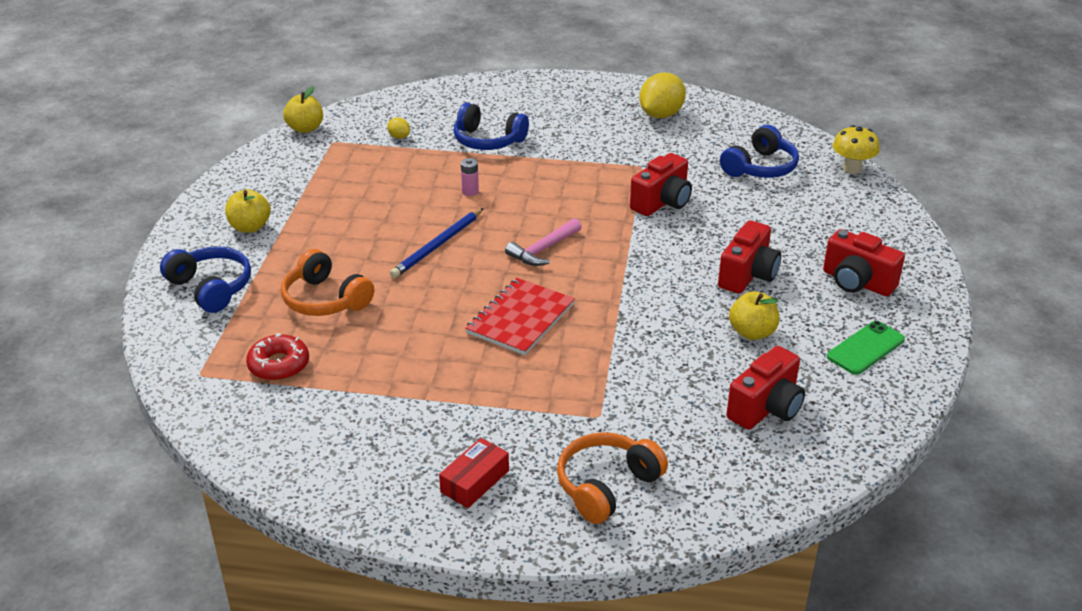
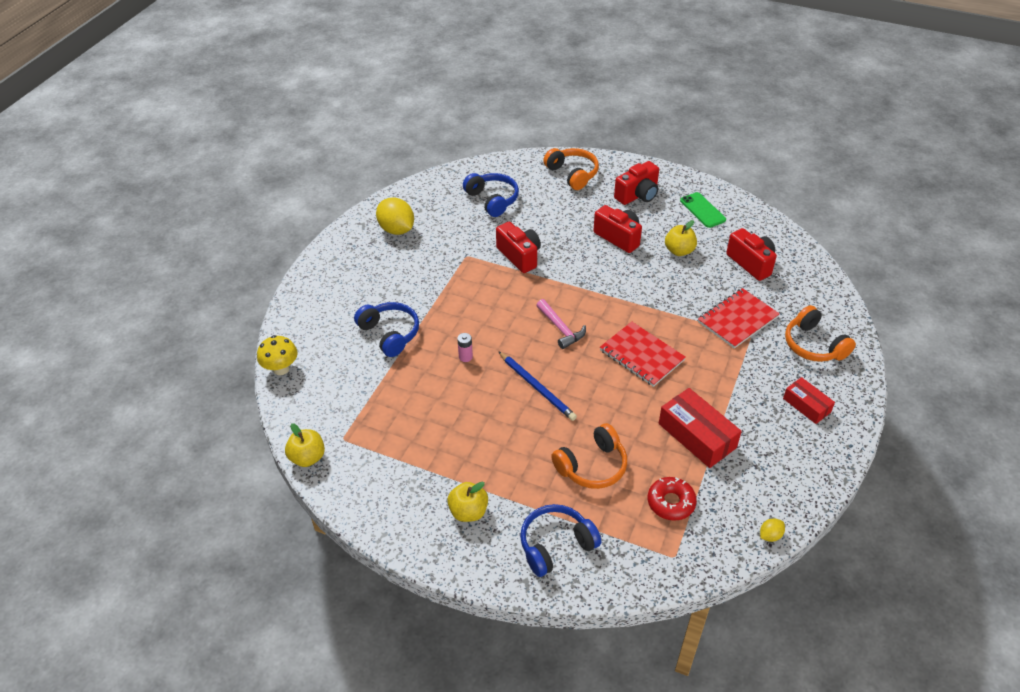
camera: 75 degrees left, 10 degrees up
(391, 378) = (697, 435): none -> red box
(399, 137) = (356, 390): yellow lemon -> yellow lemon (770, 535)
(488, 140) = (390, 334): blue headphones -> blue headphones turned 75 degrees counterclockwise
(628, 401) = (738, 319): none -> red notebook
(852, 168) = (510, 161): yellow mushroom -> yellow mushroom (281, 369)
(863, 220) = (572, 174): none -> orange headphones

